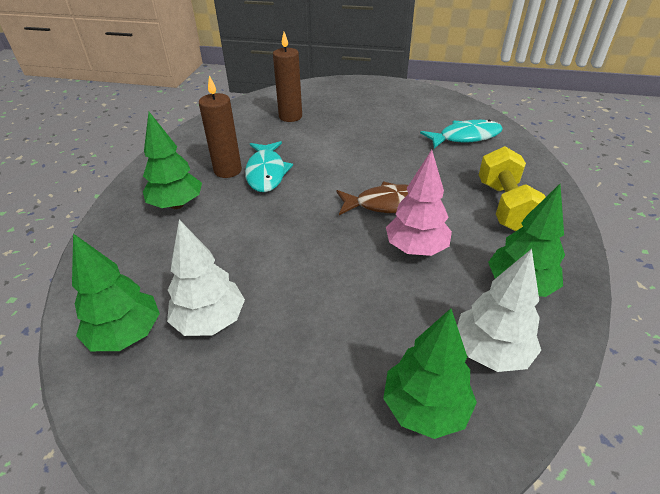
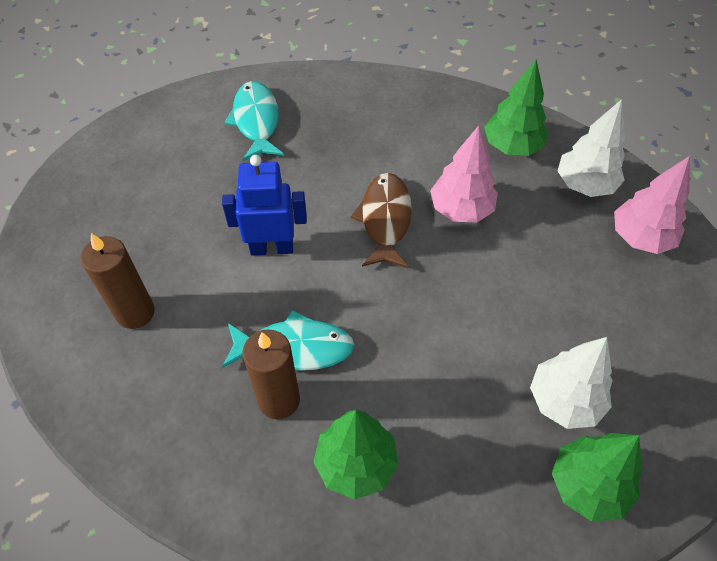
camera: 85 degrees left, 15 degrees up
(348, 155) = (272, 247): none -> blue robot
(425, 407) = (640, 238): green tree -> pink tree
(505, 206) = (400, 124): yellow dumbbell -> none

